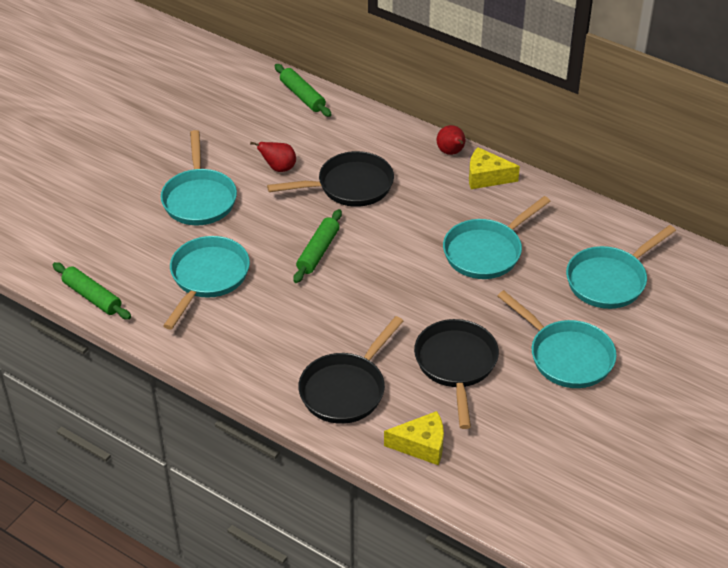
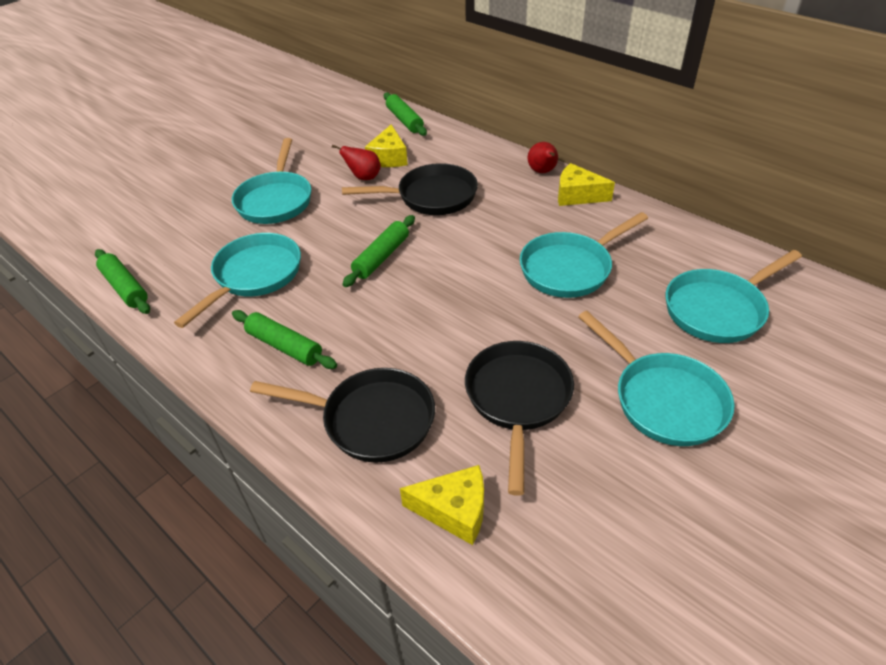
camera: 10 degrees right, 0 degrees up
(257, 338) = (284, 346): none -> green rolling pin
(297, 143) = (389, 157): none -> yellow cheese
(346, 389) = (371, 419): black pan -> black pan turned 120 degrees counterclockwise

